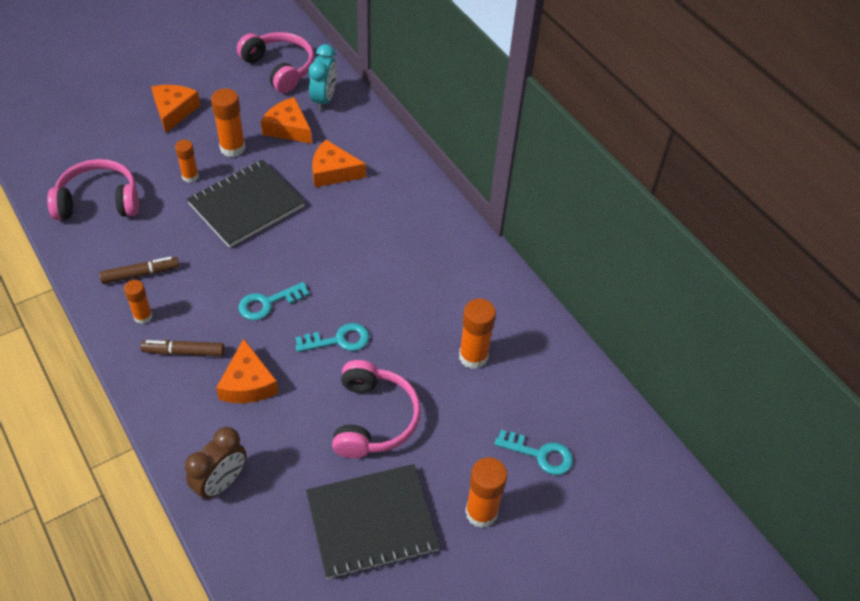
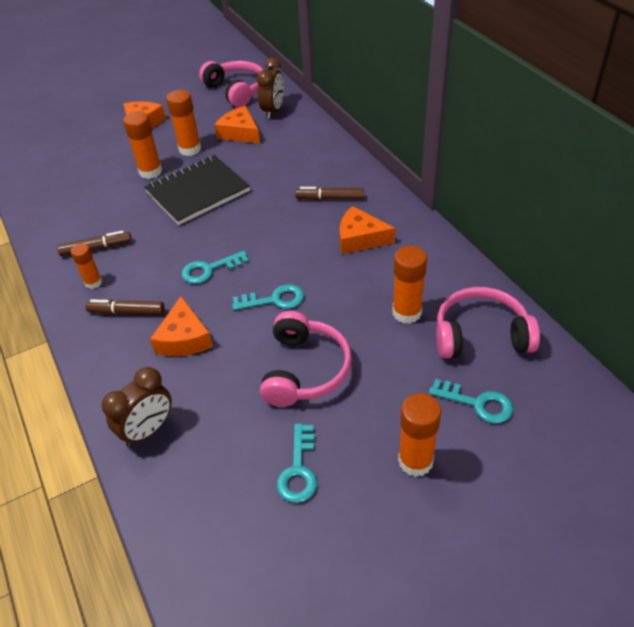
camera: 10 degrees right, 5 degrees down
(99, 201) = (68, 193): pink headphones -> pink headphones (481, 335)
(190, 177) = (150, 172): orange glue stick -> orange glue stick, size x1.58
(324, 99) = (273, 111): turquoise clock -> brown clock
(333, 172) = (278, 164): orange cheese -> orange cheese (360, 238)
(372, 522) = (298, 470): black notebook -> turquoise key
(391, 218) = (329, 198): none -> brown marker

